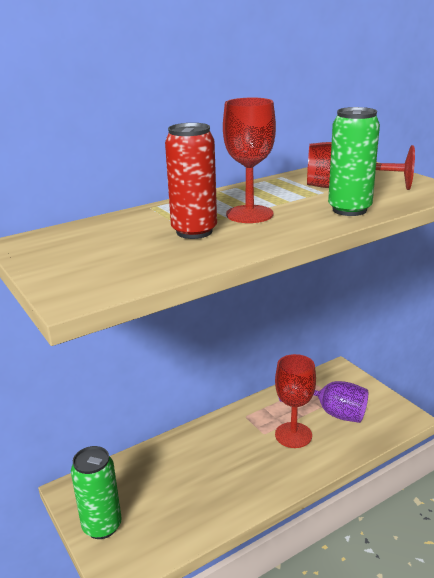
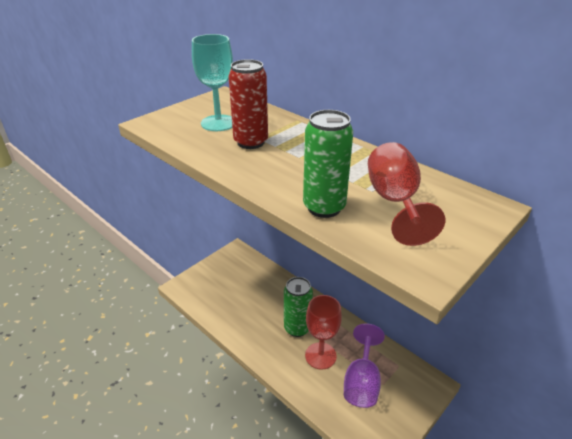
camera: 75 degrees right, 10 degrees up
(102, 526) = (211, 271): green can -> green can (297, 328)
(121, 247) = (218, 123): none -> turquoise goblet
(249, 214) = (294, 159): red goblet -> none

